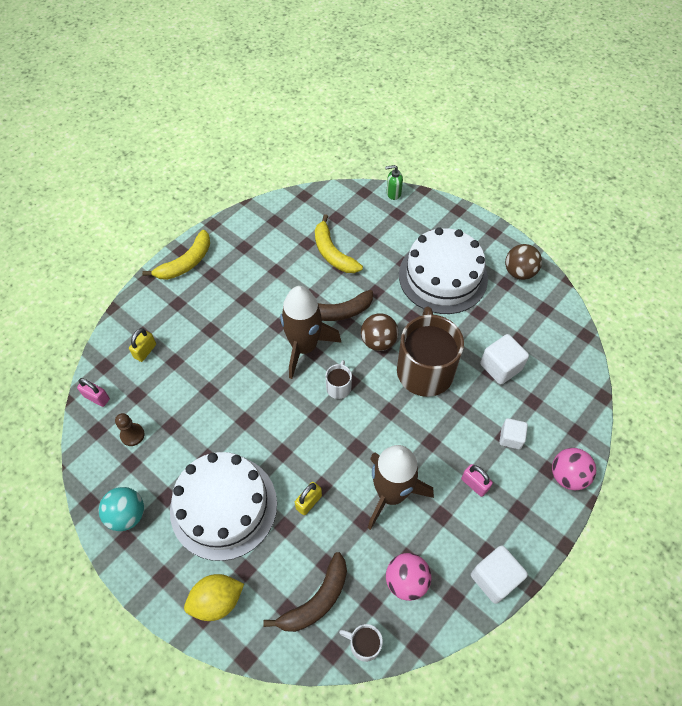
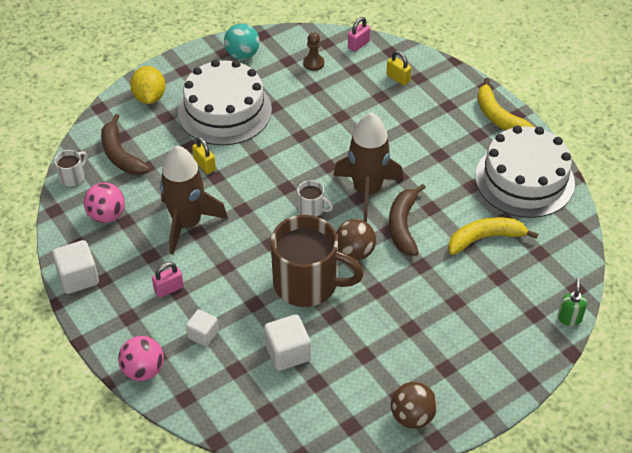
camera: 105 degrees right, 10 degrees down
(443, 276) = (425, 334): white cake -> white cake (524, 179)

